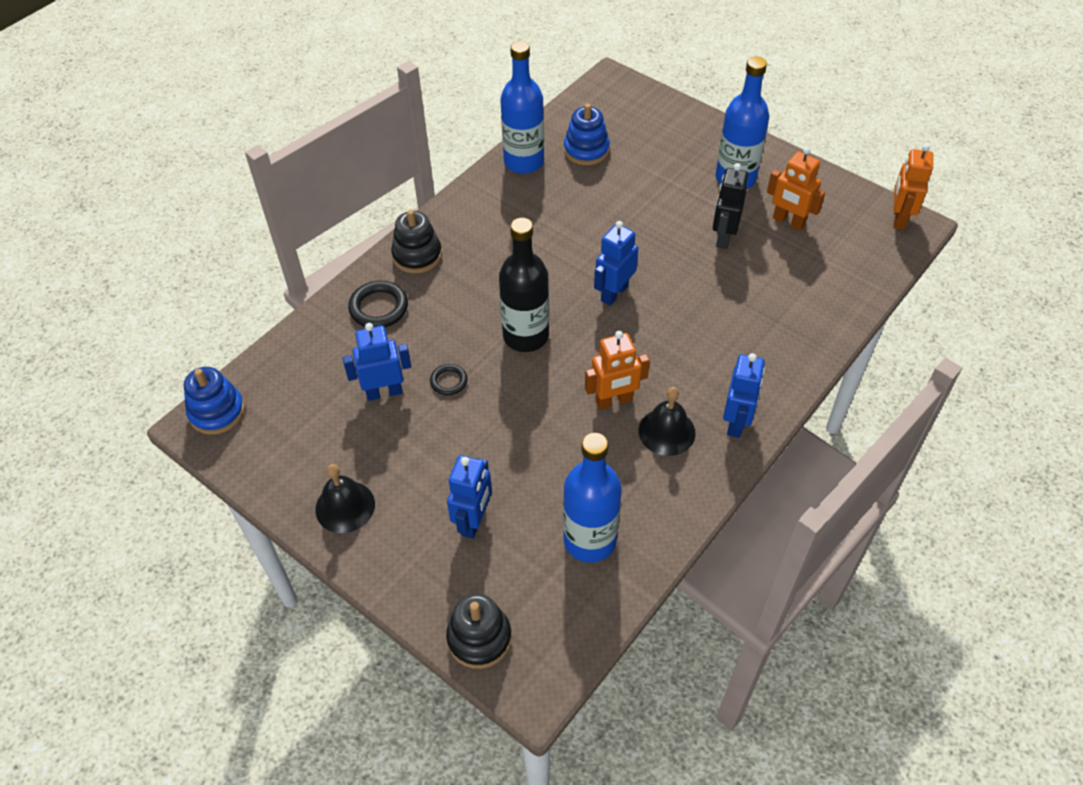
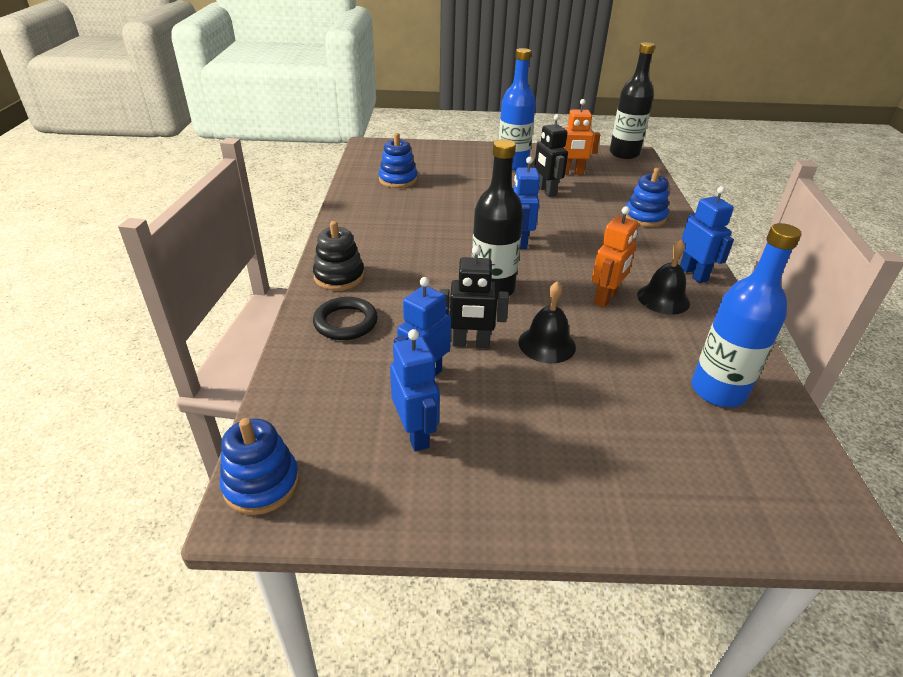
camera: 40 degrees left, 15 degrees down
(345, 506) = (500, 488): black bell -> black bell (547, 344)
(449, 381) = (470, 343): black ring -> black robot
(473, 521) = (622, 429): blue robot -> blue robot (415, 434)
(479, 638) = (754, 518): black stacking toy -> none
(524, 162) = (359, 198): blue bottle -> none
(787, 326) = (644, 217): none -> blue stacking toy
(898, 218) = (624, 153): orange robot -> black bottle

